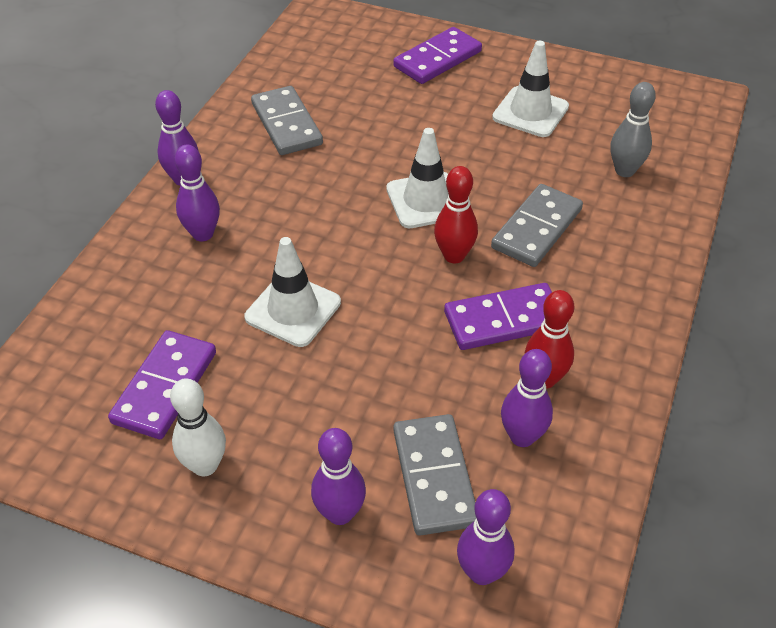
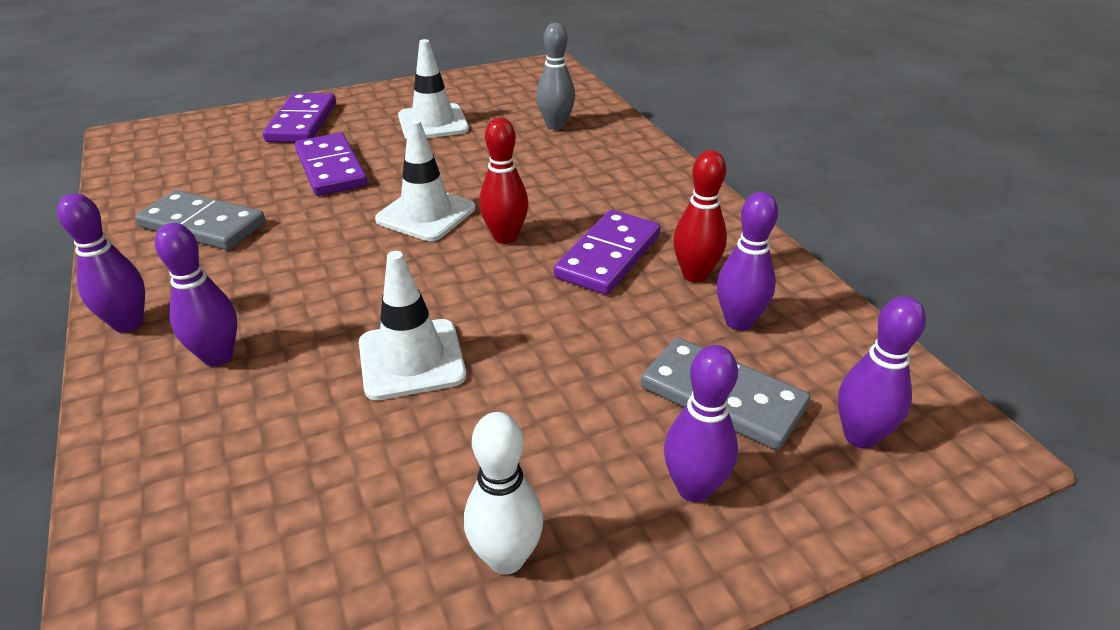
camera: 45 degrees left, 10 degrees down
(165, 387) = (356, 520): purple domino -> purple domino (331, 168)
(537, 229) = (545, 187): grey domino -> none

